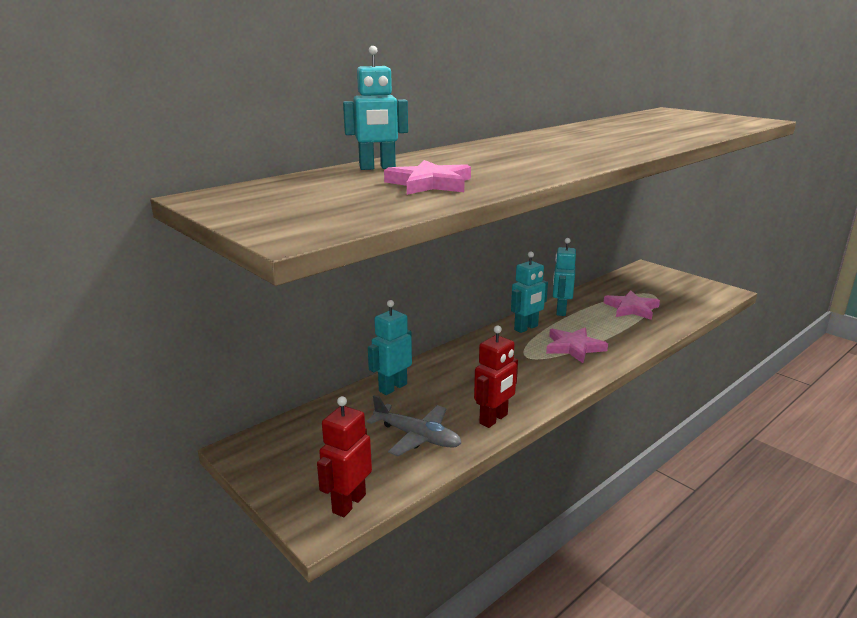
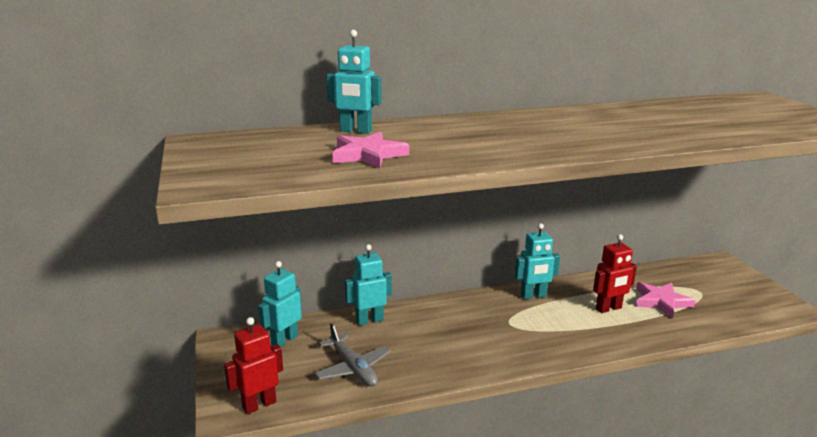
camera: 25 degrees right, 0 degrees up
(494, 419) = (428, 372): red robot -> red robot (608, 308)
(560, 311) = (583, 287): turquoise robot -> turquoise robot (284, 340)
(574, 347) = (562, 326): pink star -> none

